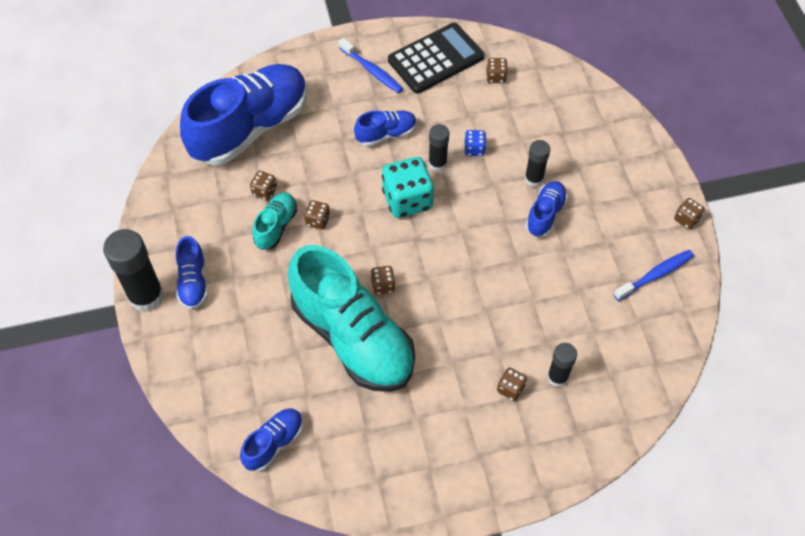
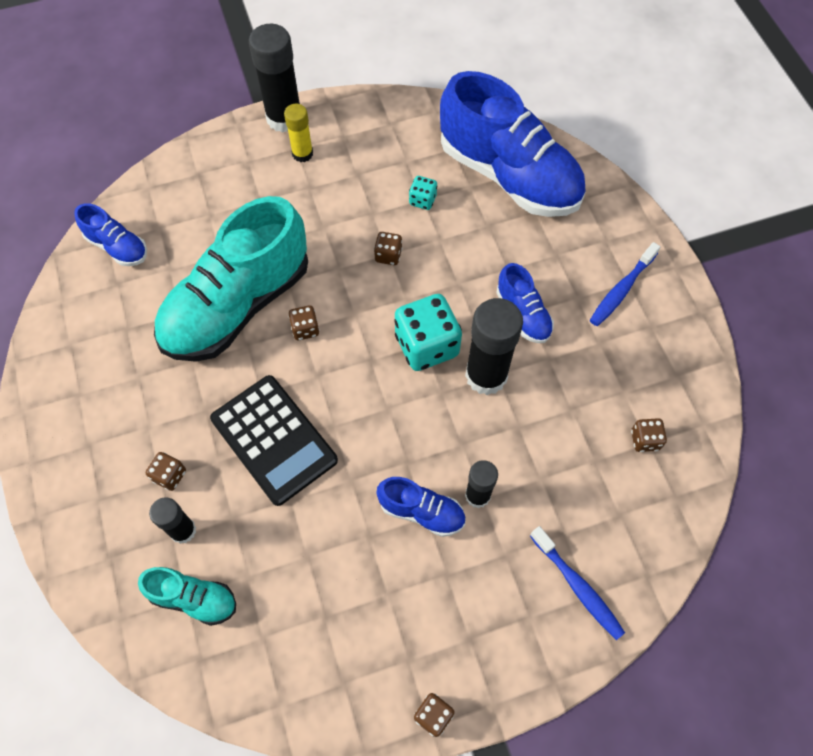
camera: 85 degrees right, 5 degrees up
(193, 282) = (302, 154): blue shoe -> yellow glue stick
(264, 191) = (422, 200): brown dice -> turquoise dice
(276, 226) = (377, 216): turquoise shoe -> turquoise shoe (194, 598)
(436, 59) = (659, 362): black calculator -> black calculator (274, 439)
(437, 164) = (486, 375): black glue stick -> black glue stick, size x1.76
(474, 149) = (516, 418): blue dice -> none
(655, 275) = (335, 663): blue toothbrush -> blue toothbrush (578, 586)

